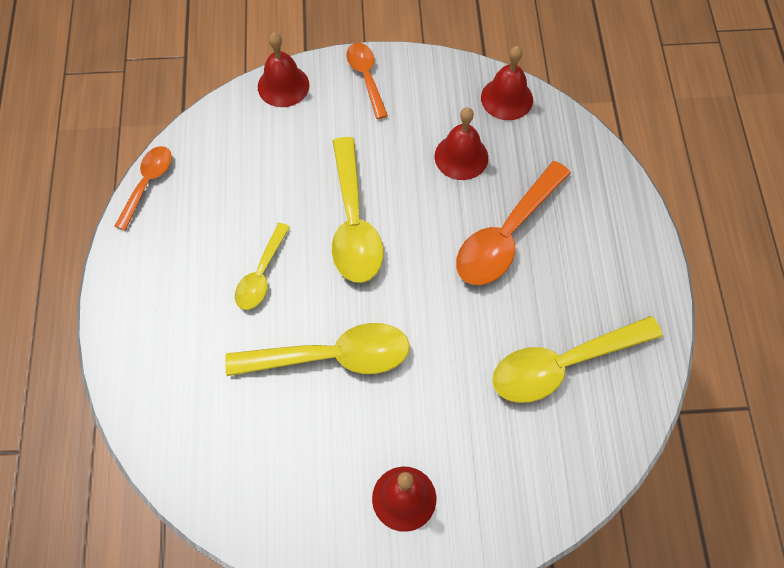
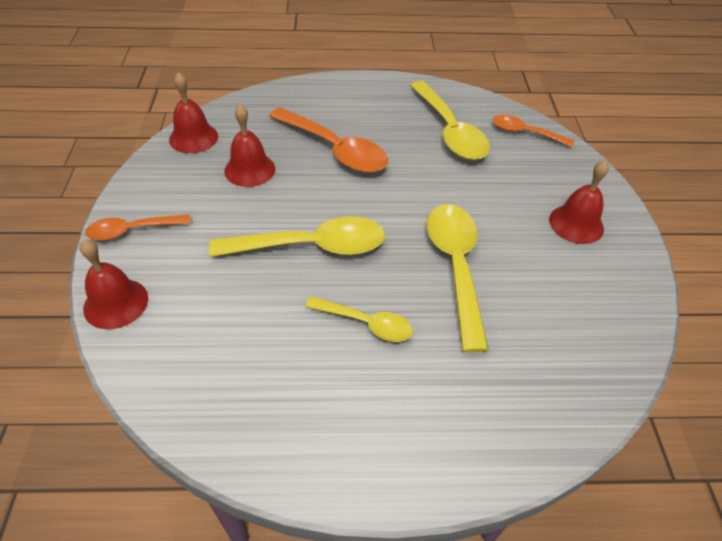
camera: 90 degrees left, 15 degrees down
(147, 183) = (225, 452): orange spoon -> orange spoon (525, 133)

